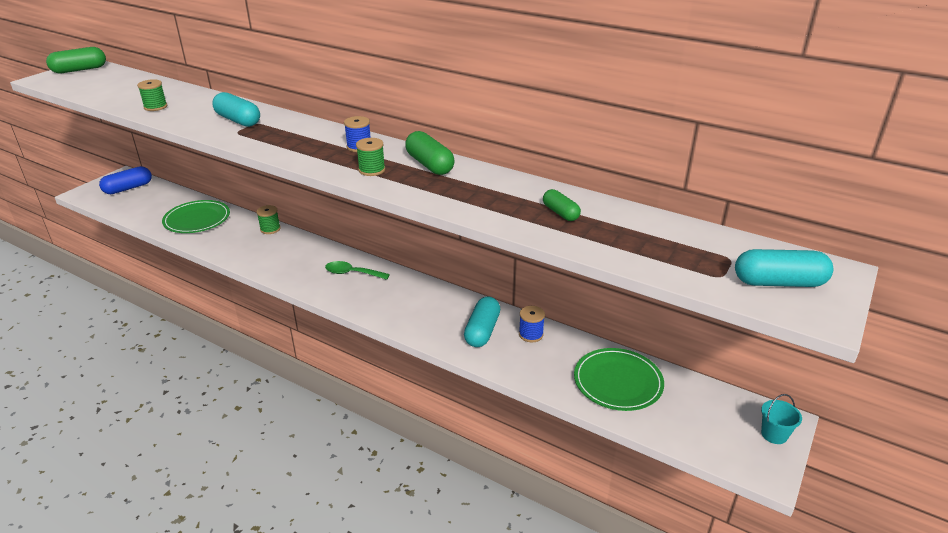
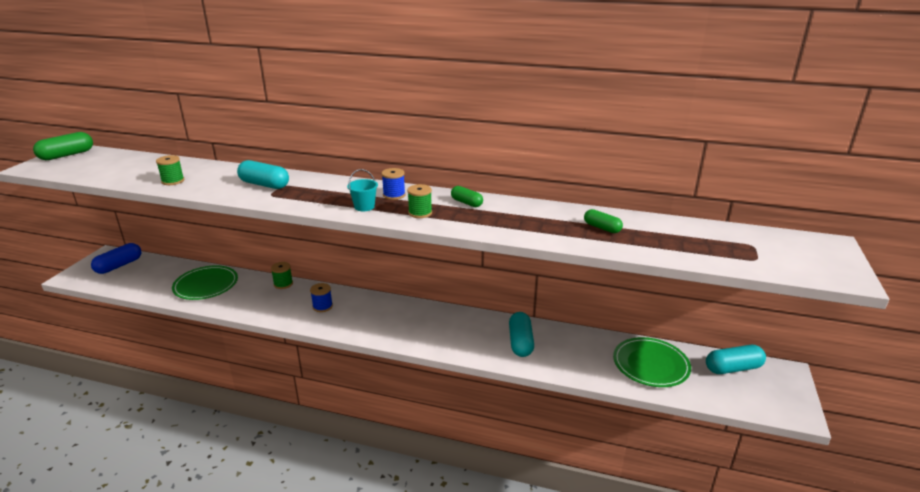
camera: 15 degrees left, 5 degrees down
(352, 273) = (381, 311): green spoon -> none
(429, 165) = (466, 203): green capsule -> green capsule, size x0.62
(531, 334) = (561, 338): blue spool -> blue spool (322, 306)
(774, 434) = (786, 383): turquoise bucket -> turquoise bucket (364, 207)
(779, 282) = (799, 258): turquoise capsule -> turquoise capsule (733, 368)

